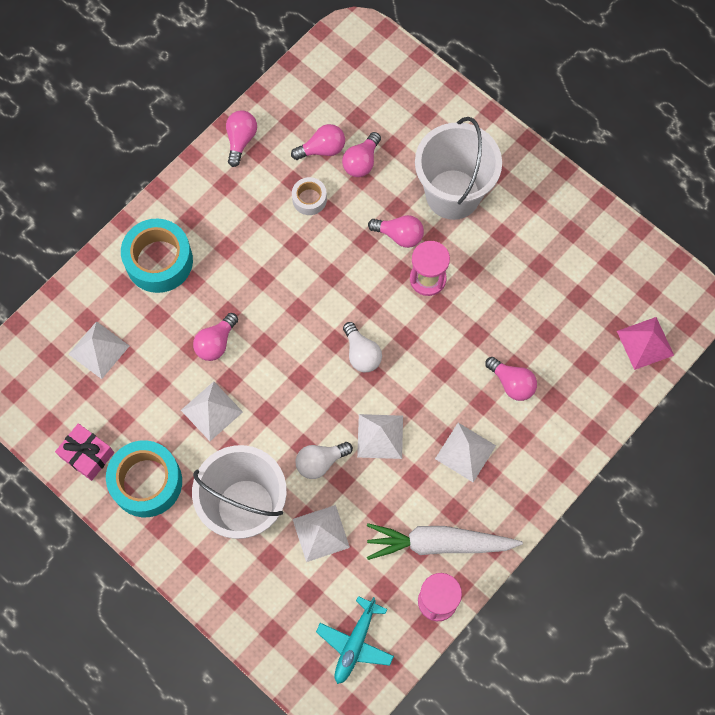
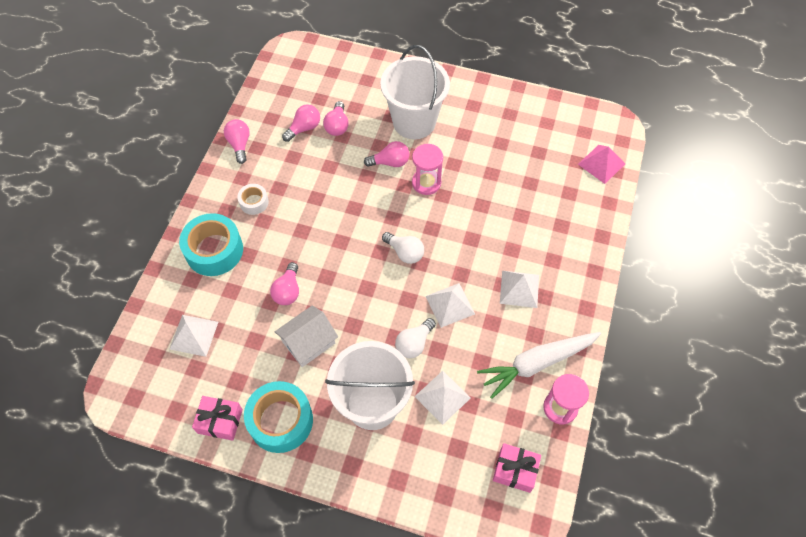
camera: 25 degrees left, 10 degrees down
(211, 411) = (308, 342): white pyramid -> white house
(309, 199) = (311, 164): white tape -> white tape (254, 202)
(355, 643) = (515, 470): turquoise plane -> pink gift
(512, 383) = (525, 227): pink light bulb -> none

